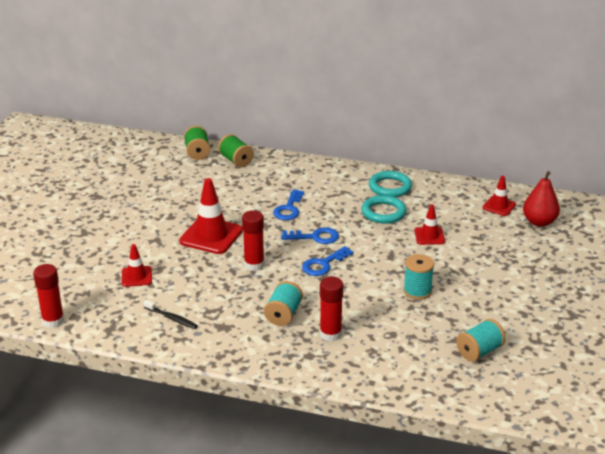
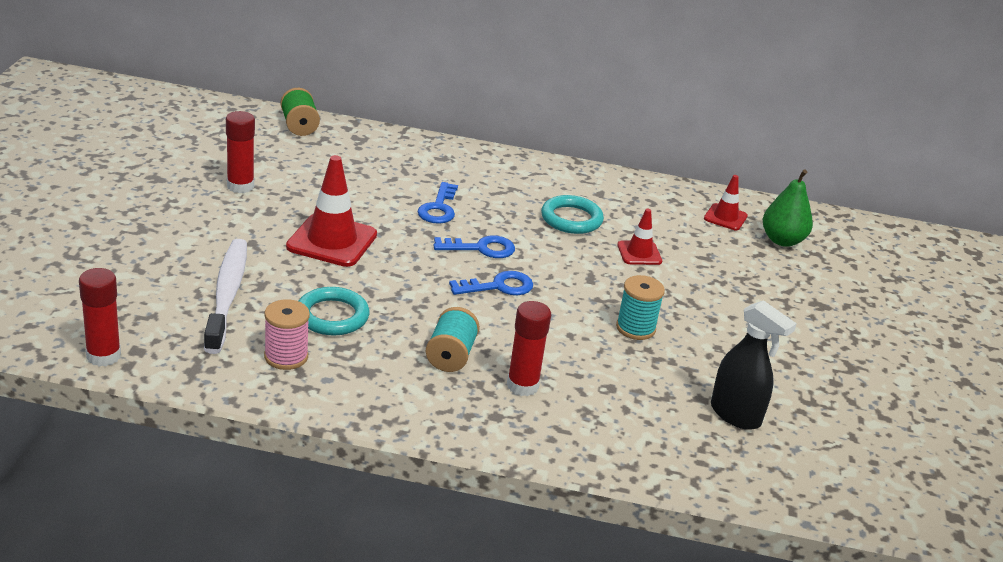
camera: 10 degrees left, 0 degrees up
(136, 276) = (227, 295): red traffic cone -> white toothbrush
(171, 318) = (286, 357): black toothbrush -> pink spool
(236, 161) = (356, 140): green spool -> none
(254, 265) = (399, 283): red glue stick -> red glue stick (240, 186)
(323, 264) = (498, 286): blue key -> blue key turned 150 degrees counterclockwise
(390, 187) = (575, 185): turquoise ring -> turquoise ring (332, 316)
(479, 351) = (735, 415): turquoise spool -> black spray bottle
(539, 222) = (782, 240): red pear -> green pear

